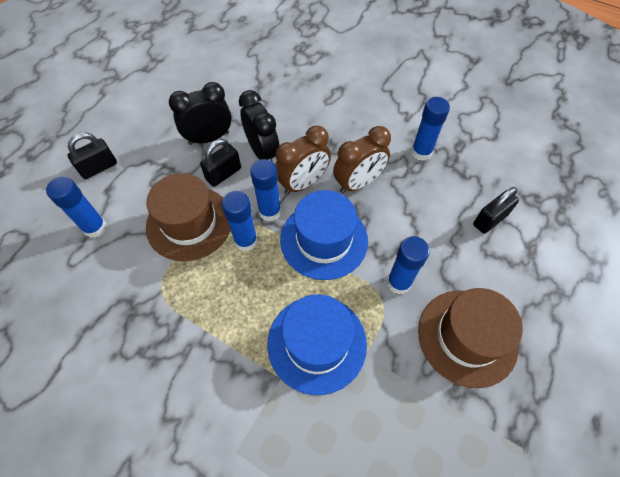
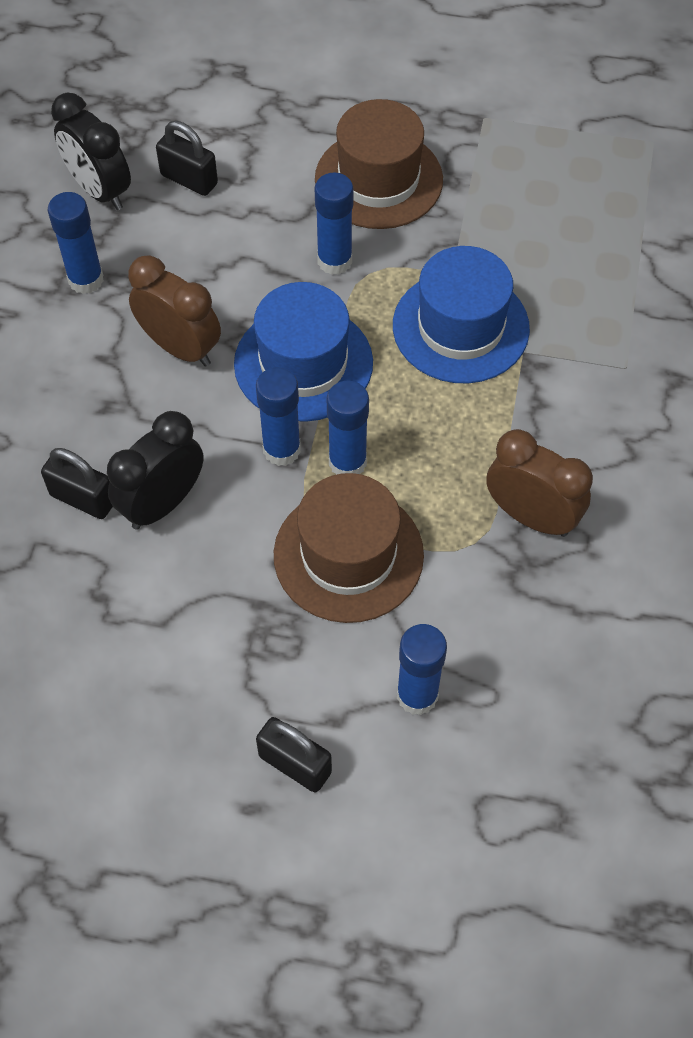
camera: 110 degrees left, 0 degrees up
(209, 138) = (159, 604): black clock -> black clock (100, 191)
(223, 174) = (232, 546): black padlock -> black padlock (83, 498)
(303, 183) = (209, 421): brown clock -> brown clock (531, 516)

